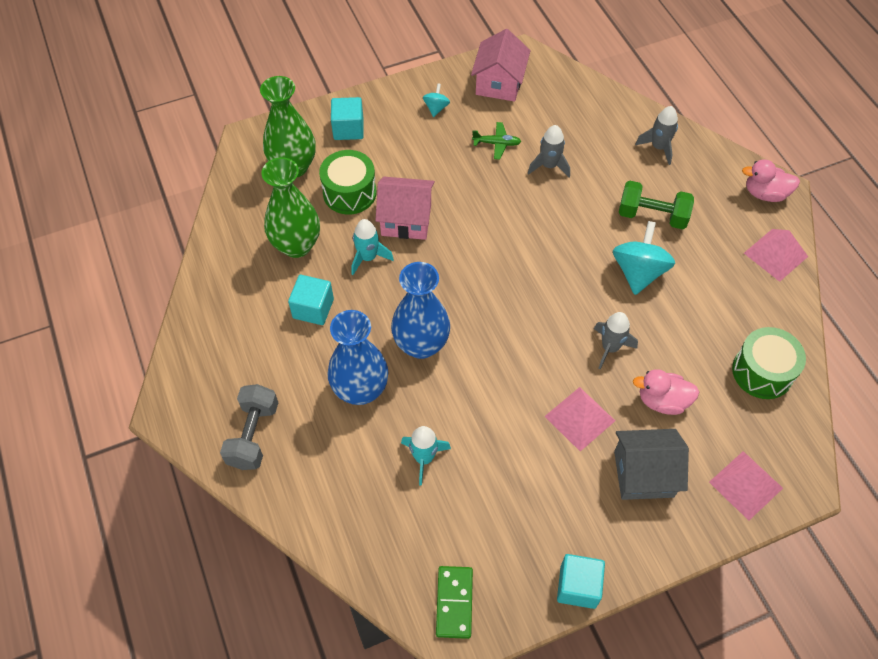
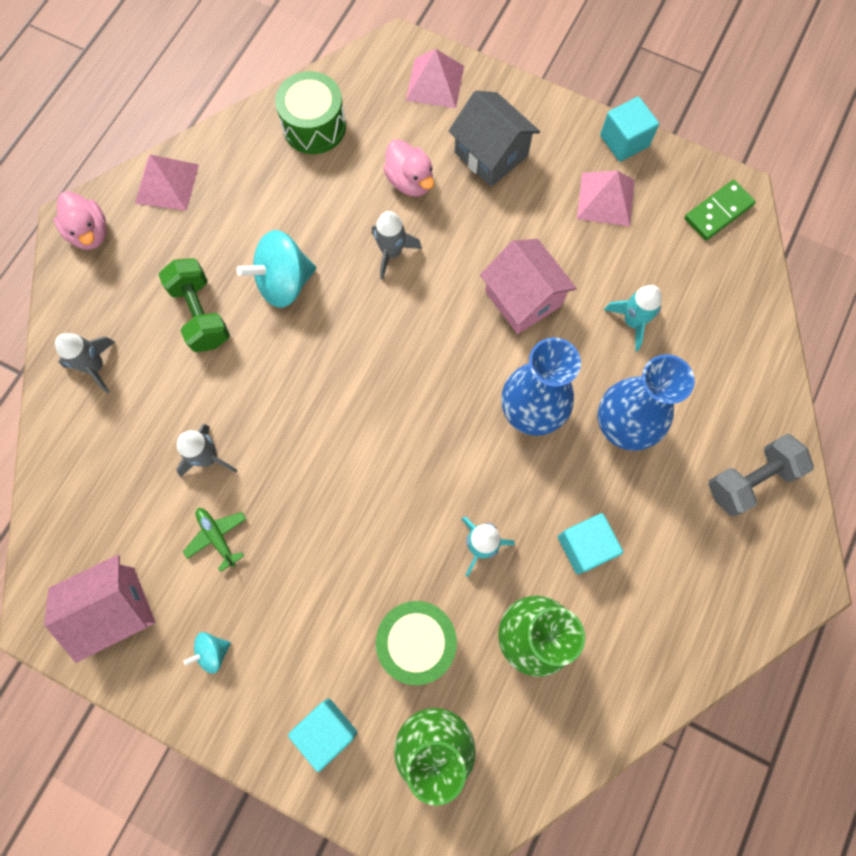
camera: 130 degrees left, 15 degrees up
(406, 220) = (402, 547): pink house -> pink house (523, 298)
(580, 418) = (484, 230): pink pyramid -> pink pyramid (605, 199)

